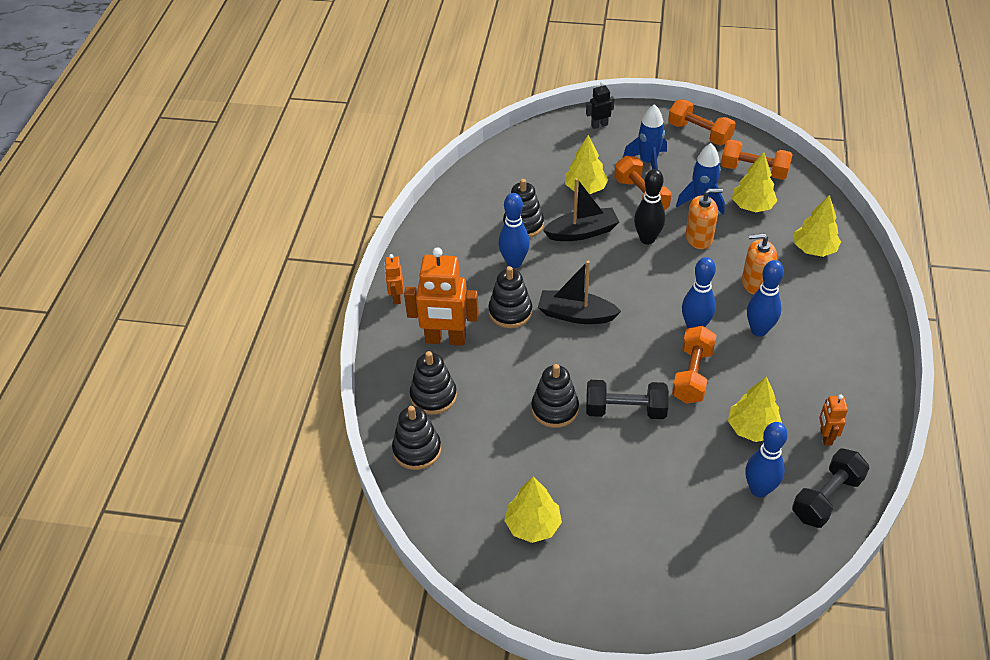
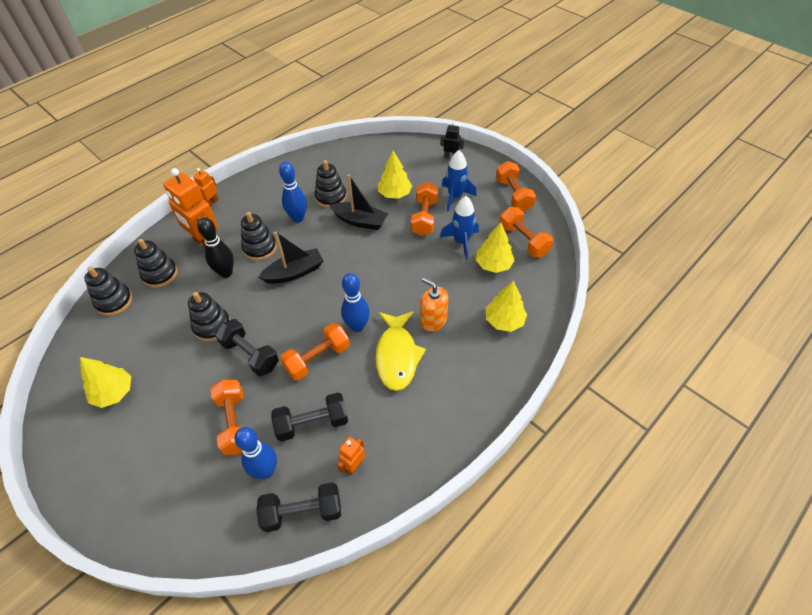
camera: 35 degrees right, 5 degrees up
(576, 315) = (294, 272): black boat -> black boat turned 105 degrees clockwise
(647, 239) = (395, 248): black bowling pin -> black bowling pin (226, 273)
(684, 473) = (235, 423): none -> orange dumbbell
(699, 238) = (430, 267): orange soap dispenser -> none
(752, 428) = (312, 423): yellow tree -> black dumbbell
(759, 330) = (397, 356): blue bowling pin -> yellow fish

